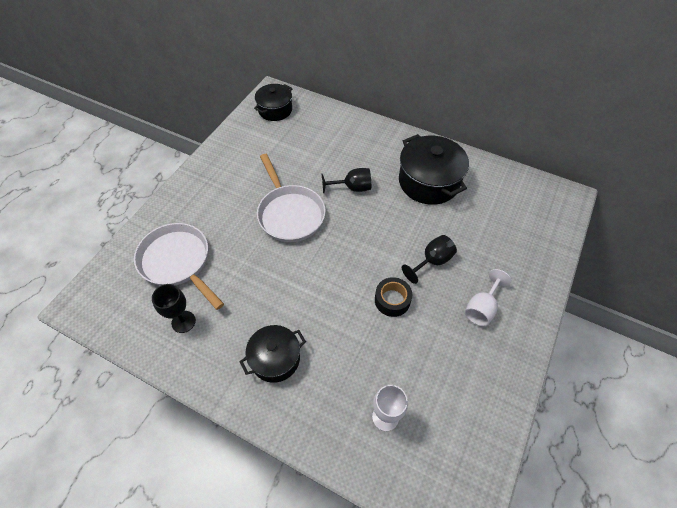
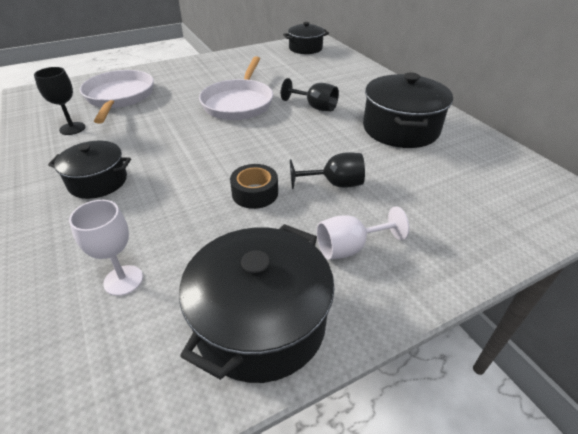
camera: 35 degrees right, 15 degrees down
(481, 388) = (260, 322): none -> black pot

